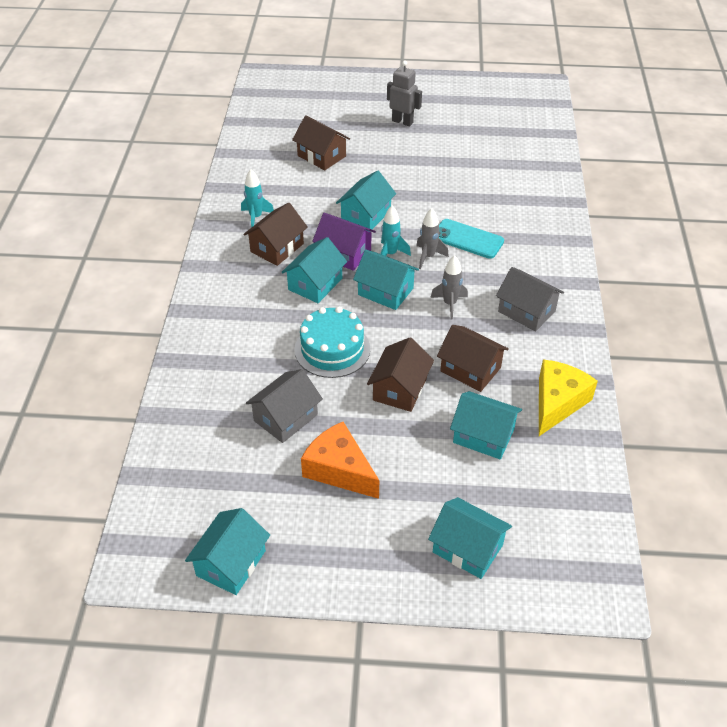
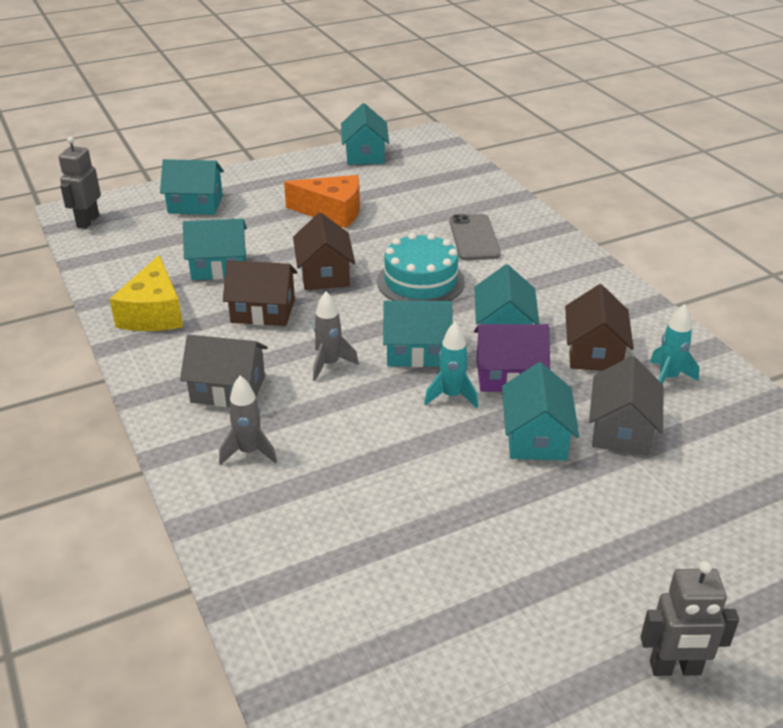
camera: 150 degrees right, 10 degrees down
(247, 378) = (474, 238): none -> grey phone
(285, 417) = (410, 225): grey house -> grey house (621, 429)
(321, 156) = (712, 513): brown house -> none
(428, 257) = (400, 411): grey rocket -> grey rocket (249, 452)
(467, 239) = (364, 457): turquoise phone -> none
(592, 569) = (87, 221): none -> grey robot

